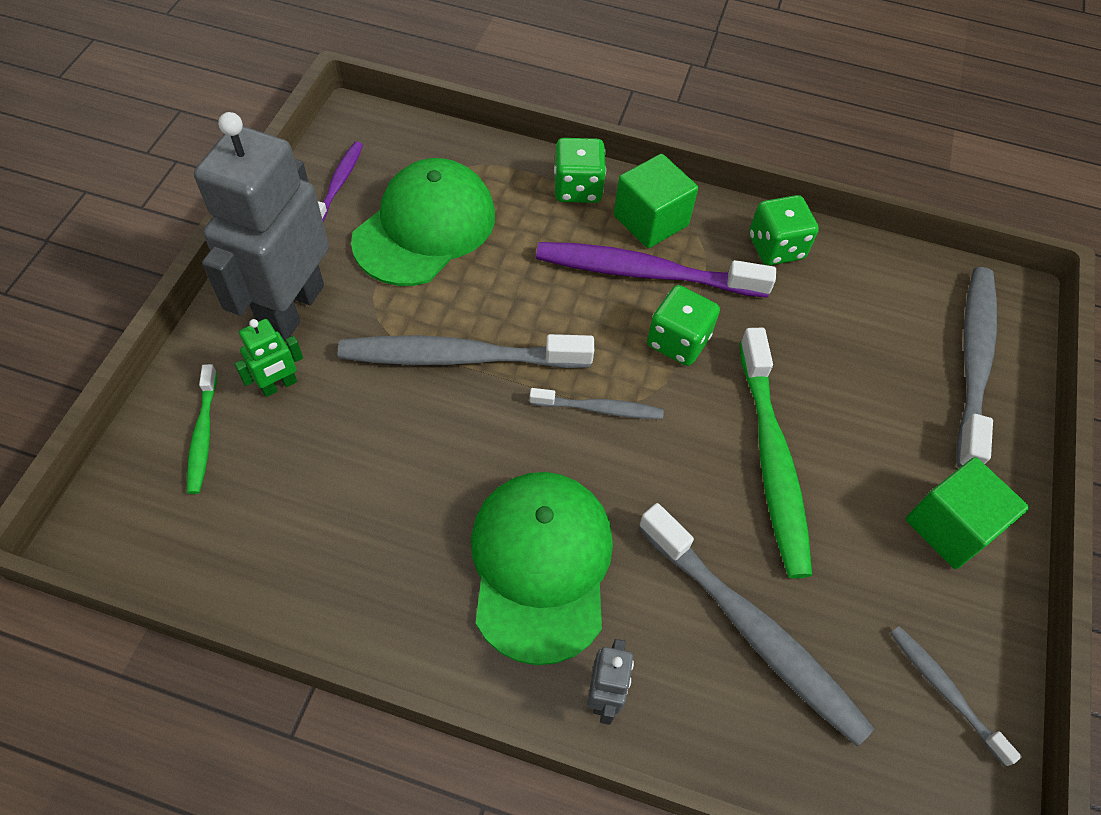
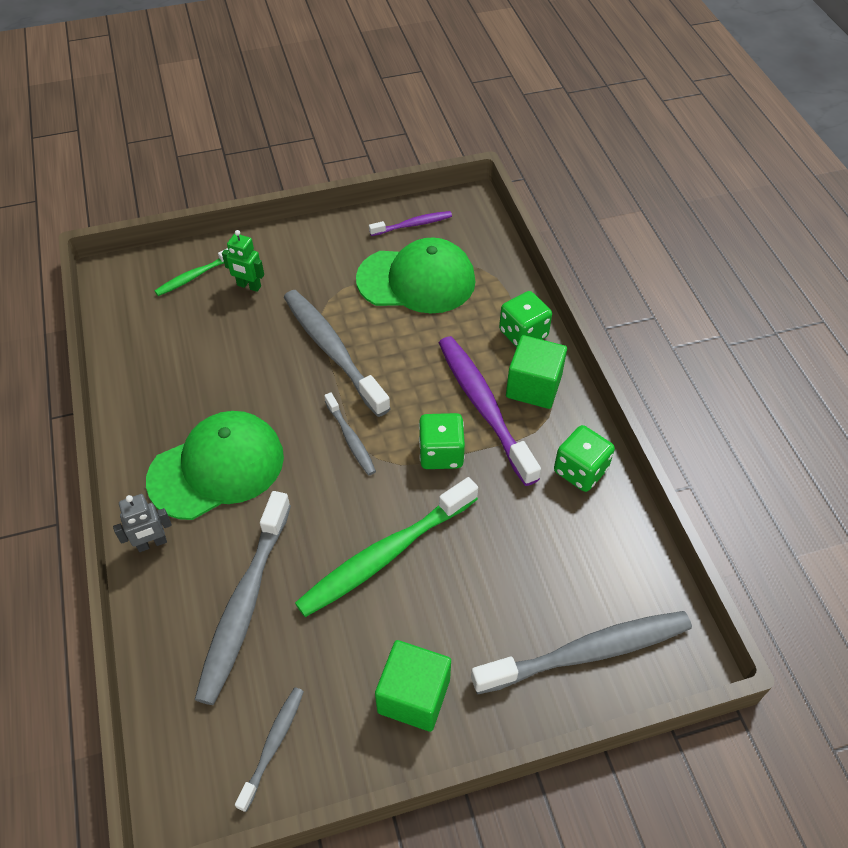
camera: 60 degrees right, 5 degrees down
(292, 308) = (304, 260): grey robot -> none

